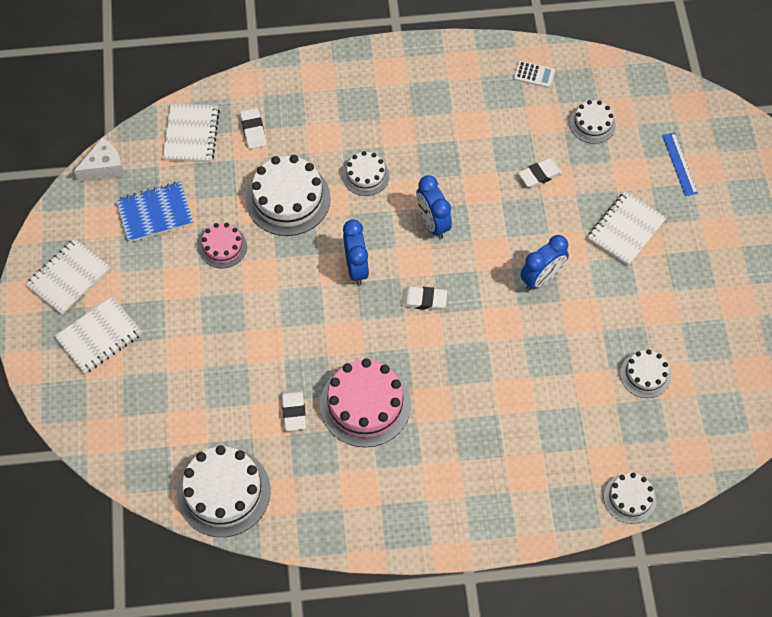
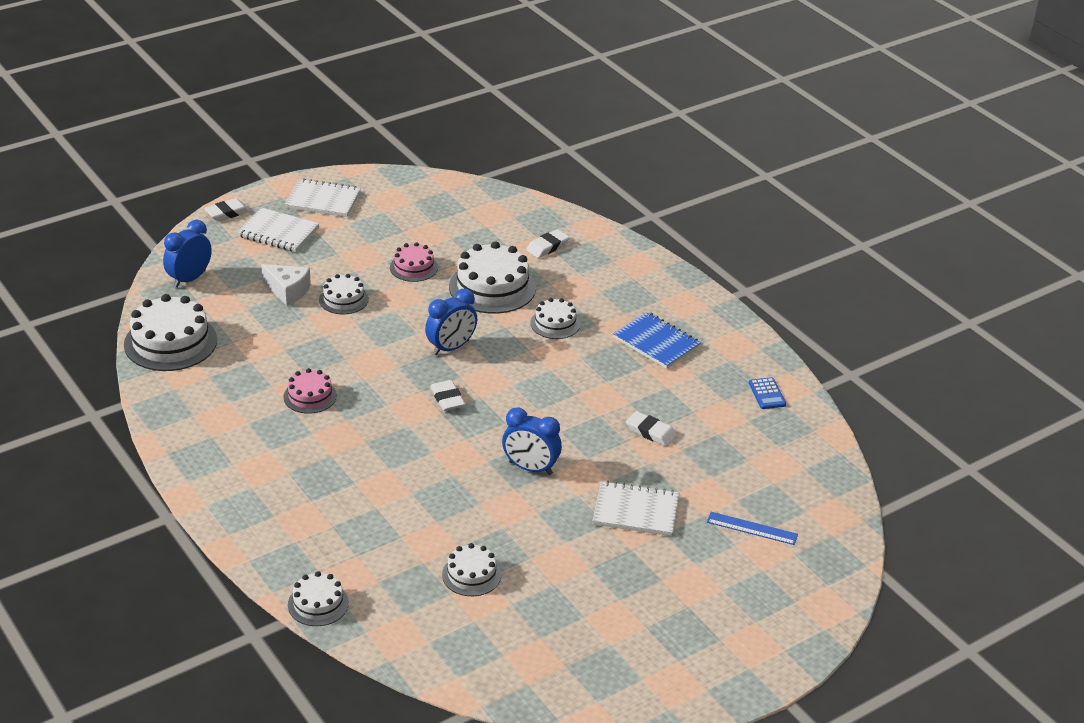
camera: 60 degrees right, 25 degrees down
(104, 167) = (443, 184): white cheese -> white cheese (288, 291)
(155, 213) = (419, 222): blue notebook -> blue notebook (656, 342)
(191, 134) = (514, 216): white notebook -> none
(294, 411) = (275, 357): white eraser -> white eraser (227, 213)
(365, 404) = (310, 396): pink cake -> pink cake, size x0.56
(433, 223) = (536, 379): blue clock -> blue clock (189, 279)
(534, 74) = (767, 394): white calculator -> blue calculator
(592, 124) = (744, 451): white cake -> white cake (343, 299)
(679, 164) = (752, 528): blue ruler -> blue ruler turned 60 degrees clockwise

